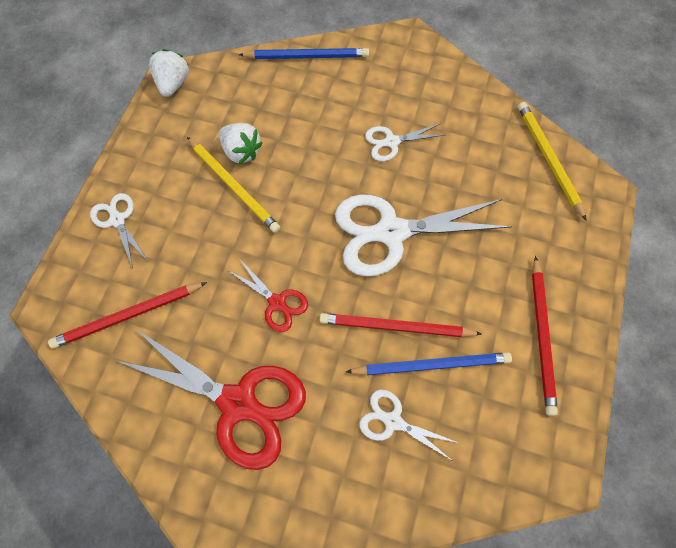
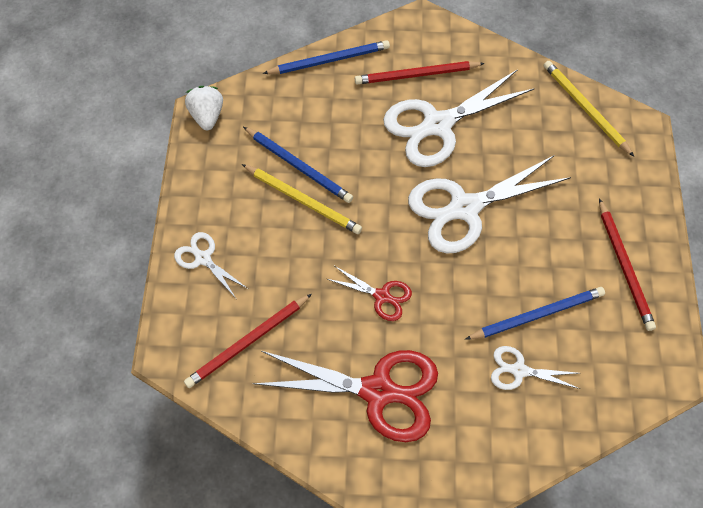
camera: 15 degrees left, 5 degrees down
(242, 151) = (299, 166): white strawberry -> blue pencil
(391, 142) = (438, 125): white scissors -> white scissors, size x2.02
(395, 327) = (495, 290): red pencil -> red pencil (416, 75)

